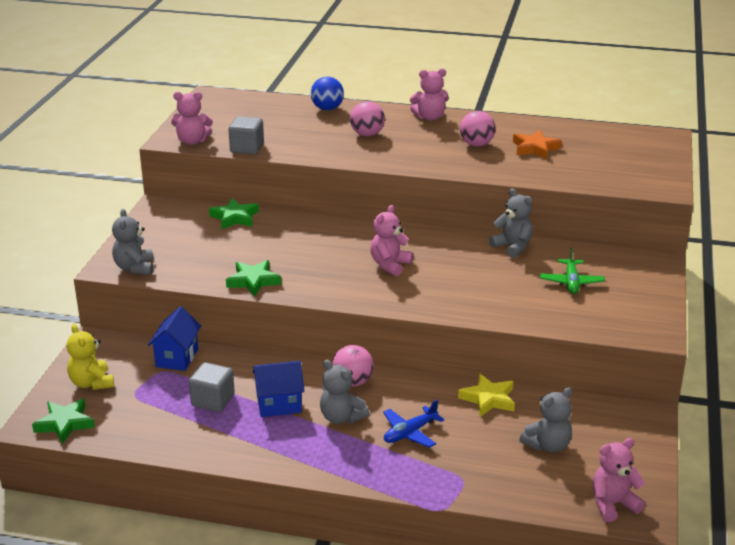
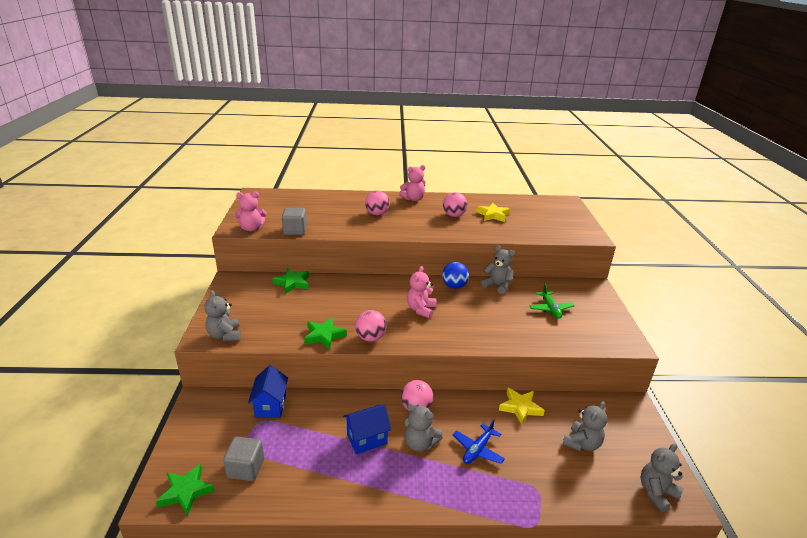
camera: 15 degrees left, 0 degrees up
(92, 383) = (203, 443): yellow teddy bear -> none
(213, 400) = (311, 444): grey cube -> grey cube (246, 468)
(310, 289) = (370, 338): none -> pink ball
(327, 109) = (341, 197): blue ball -> blue ball (454, 286)
(535, 148) = (493, 215): orange star -> yellow star
(613, 504) = (656, 493): pink teddy bear -> grey teddy bear

